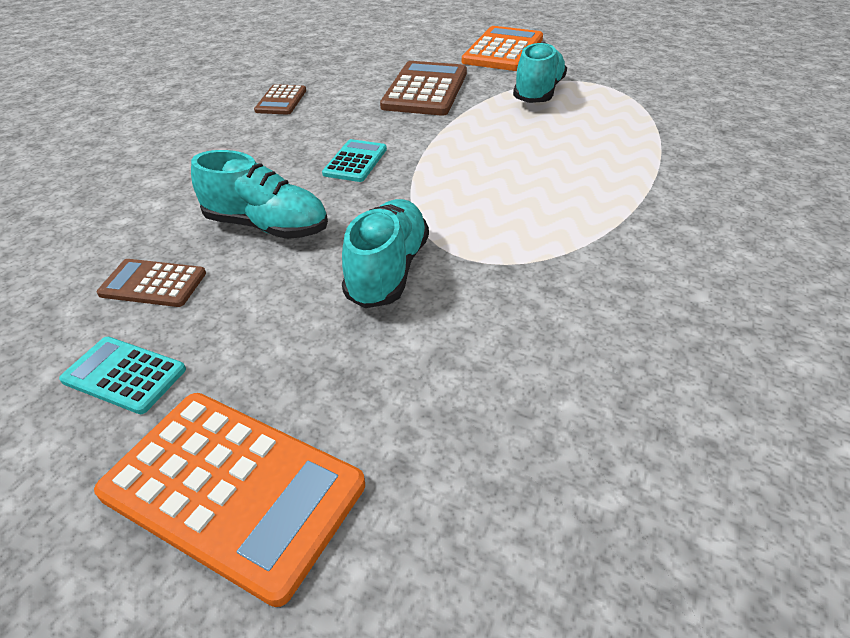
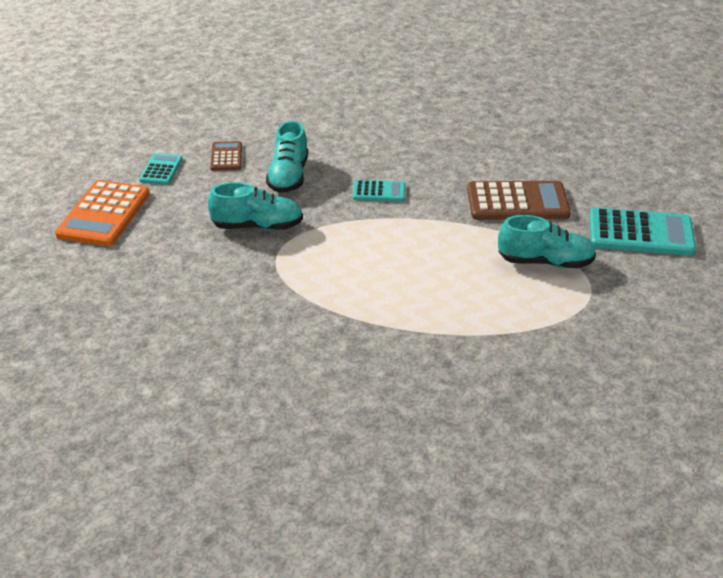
camera: 75 degrees right, 5 degrees down
(281, 101) = (459, 141): brown calculator -> none
(503, 50) = (640, 233): orange calculator -> turquoise calculator

